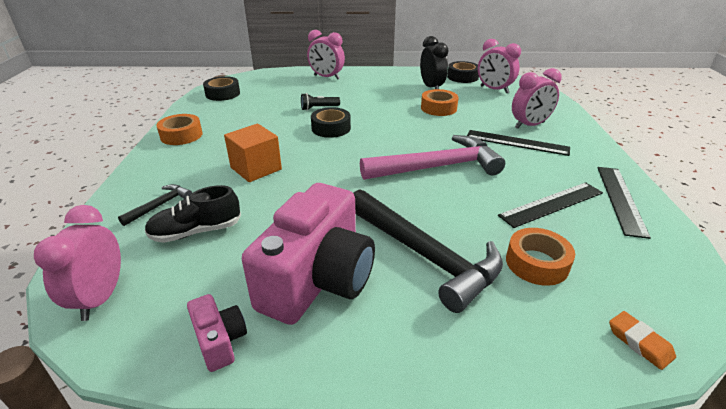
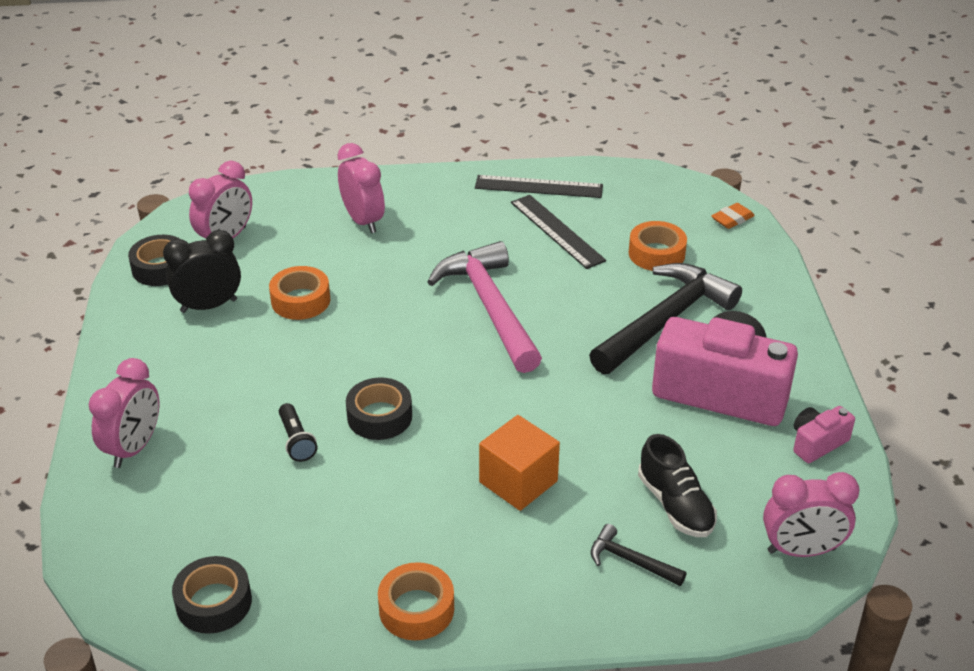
camera: 95 degrees left, 5 degrees up
(517, 142) = (416, 237): black ruler -> none

